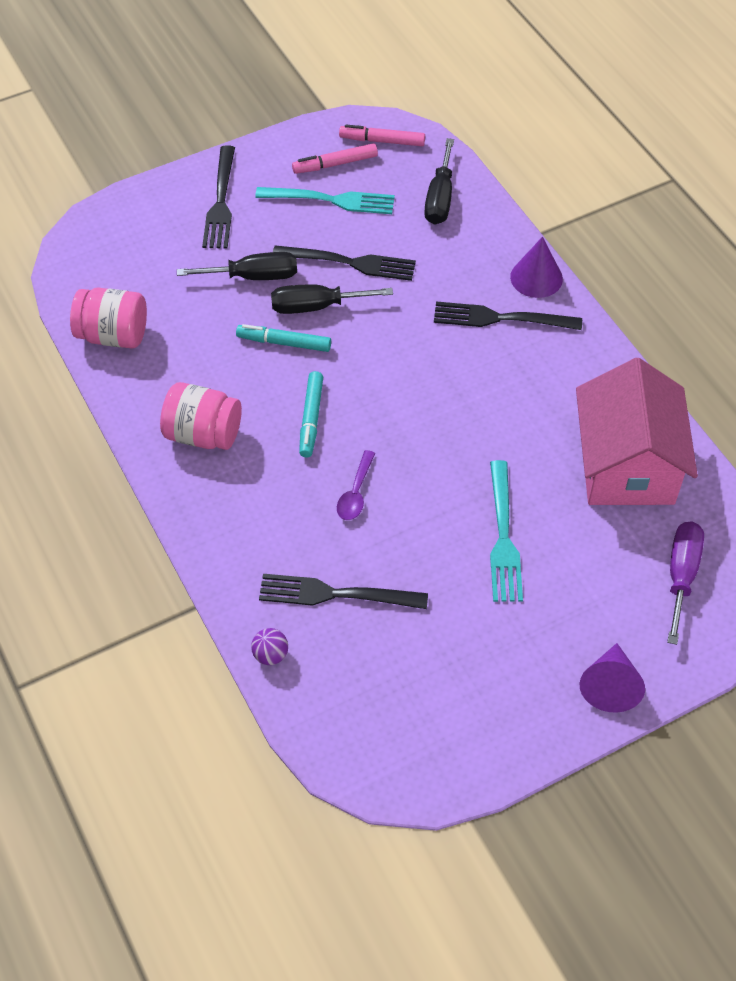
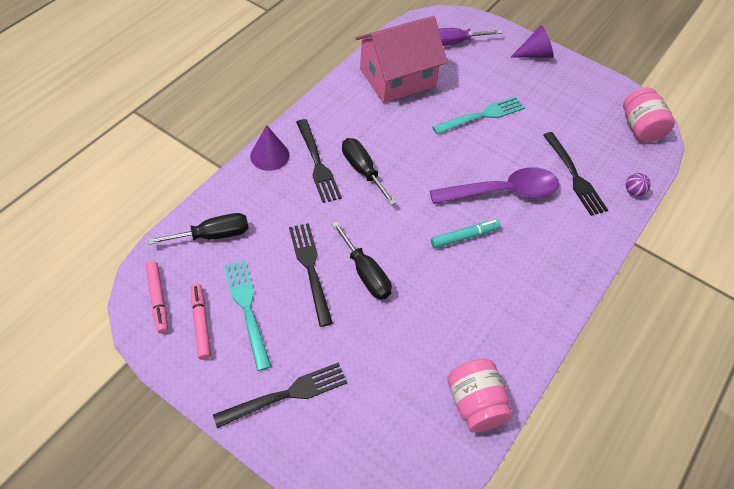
camera: 120 degrees left, 0 degrees up
(203, 434) = (519, 294): pink jar -> pink jar (640, 128)
(253, 276) = (358, 329): black screwdriver -> black screwdriver (362, 170)
(284, 343) = (411, 280): turquoise marker -> none
(335, 164) = (201, 323): pink marker -> pink marker turned 150 degrees counterclockwise
(355, 493) = (503, 191): purple spoon -> purple spoon, size x2.15

